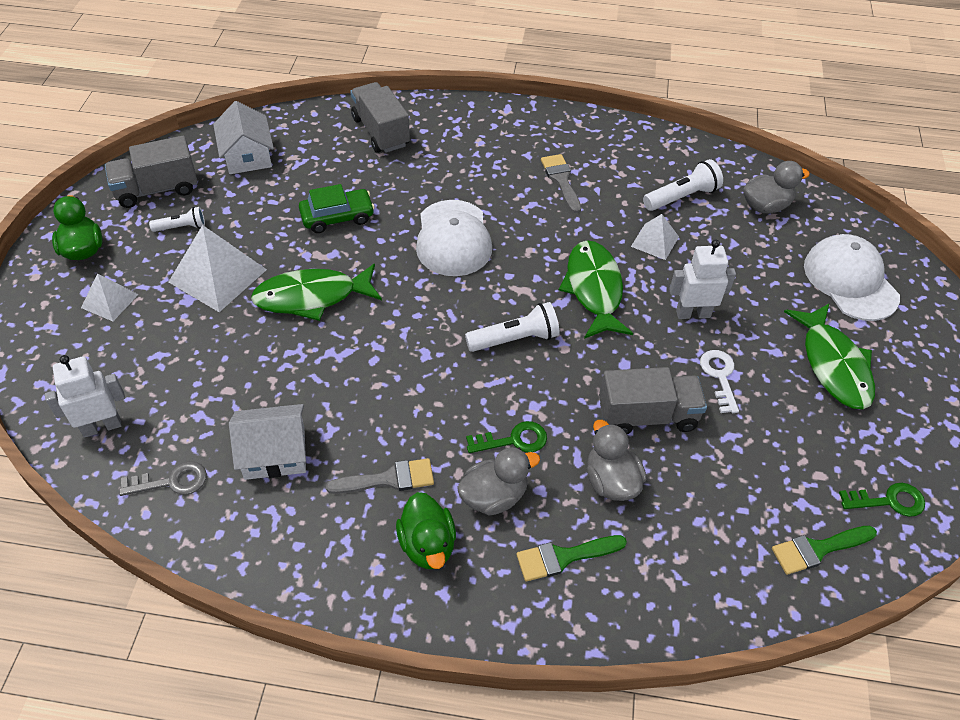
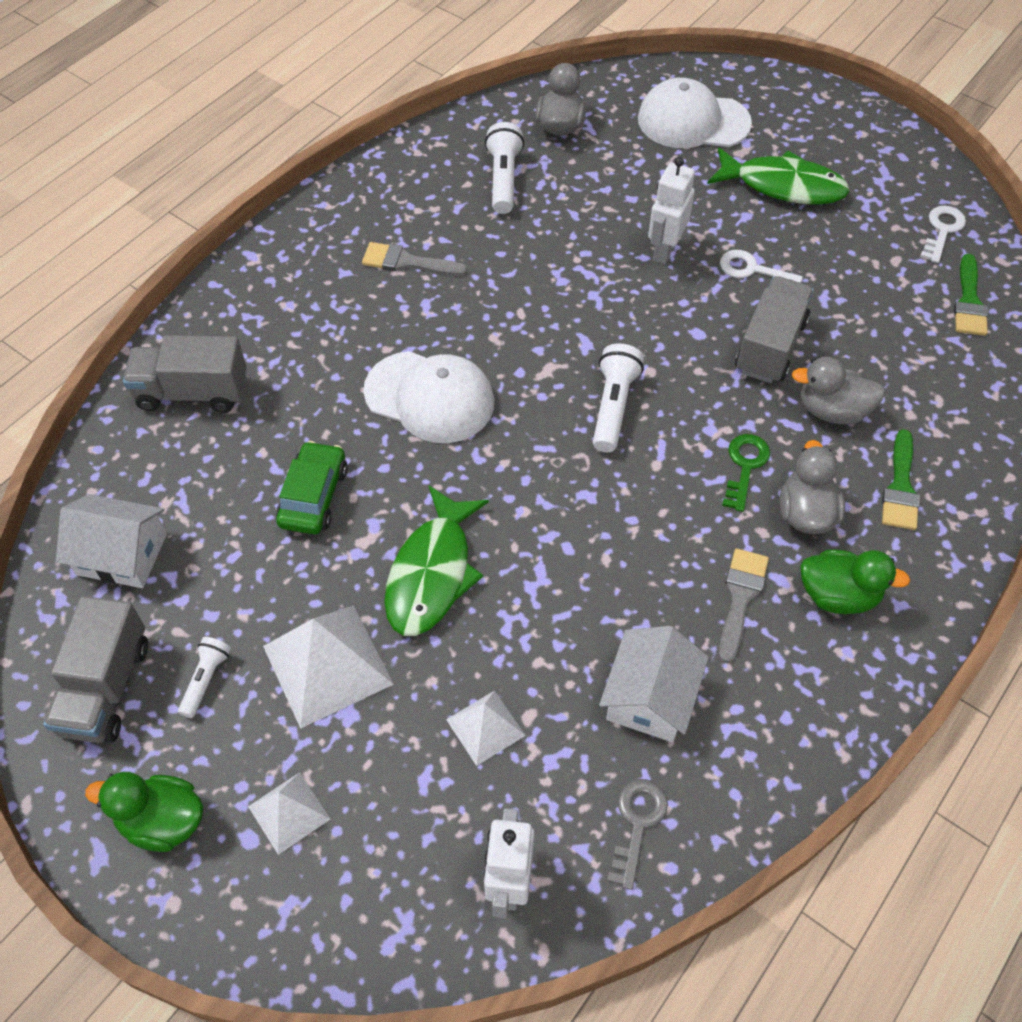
camera: 60 degrees left, 5 degrees up
(594, 289) = (585, 310): green fish -> none
(655, 241) = (551, 230): white pyramid -> white pyramid (485, 727)
(888, 501) = (942, 231): green key -> white key

